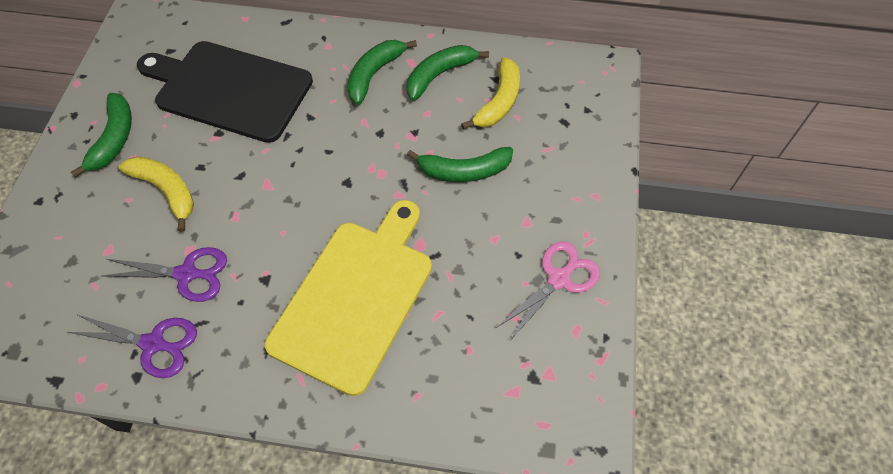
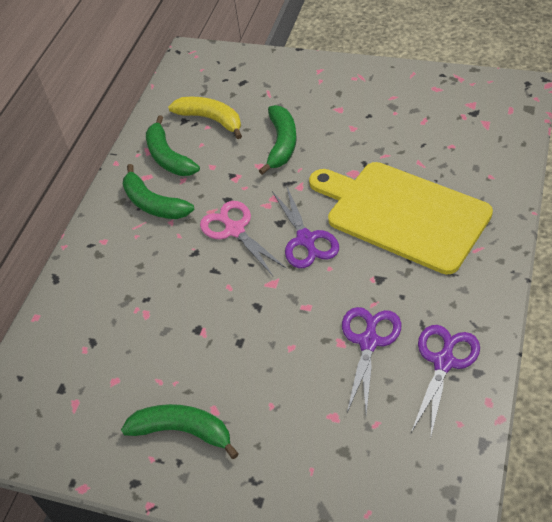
camera: 75 degrees left, 10 degrees down
(166, 191) = (266, 370): yellow banana -> none
(229, 89) = (139, 324): black cutting board -> none
(322, 207) = (305, 239): none -> purple scissors
(558, 279) = (392, 95): pink scissors -> pink scissors (235, 230)

